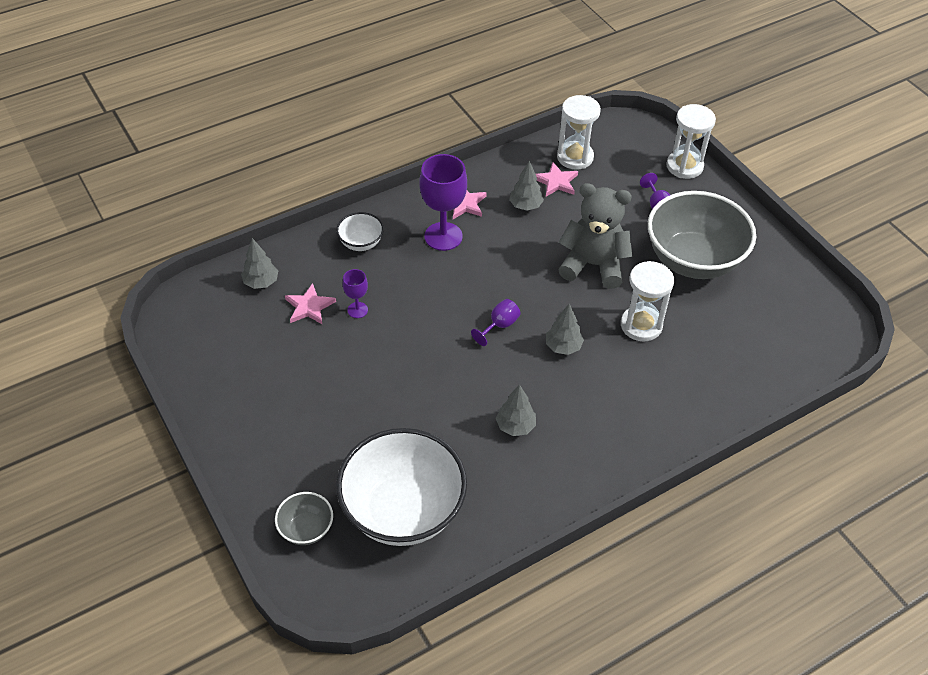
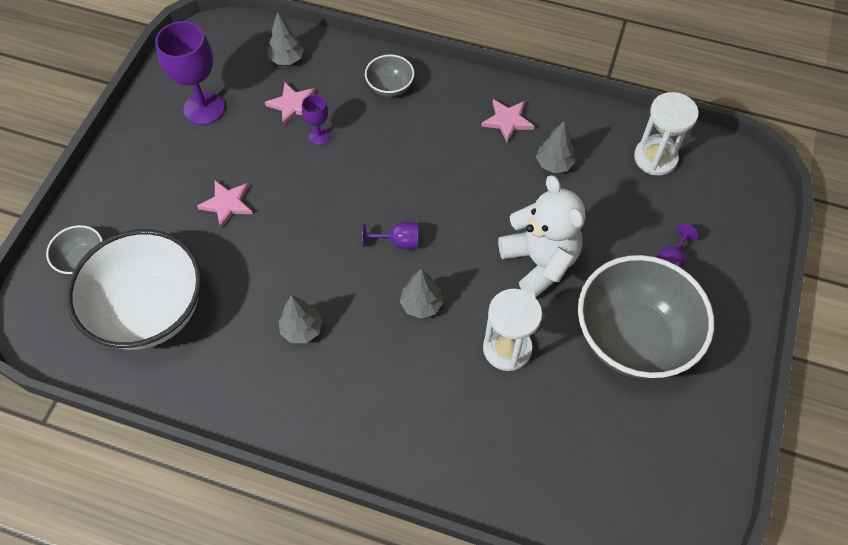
camera: 50 degrees right, 10 degrees up
(361, 243) = (390, 87): white bowl -> grey bowl
(443, 236) = (455, 133): purple goblet -> purple goblet (204, 108)
(556, 182) = (608, 165): pink star -> pink star (227, 204)
(593, 265) = (539, 262): grey teddy bear -> white teddy bear
(684, 166) = (748, 249): white hourglass -> none

